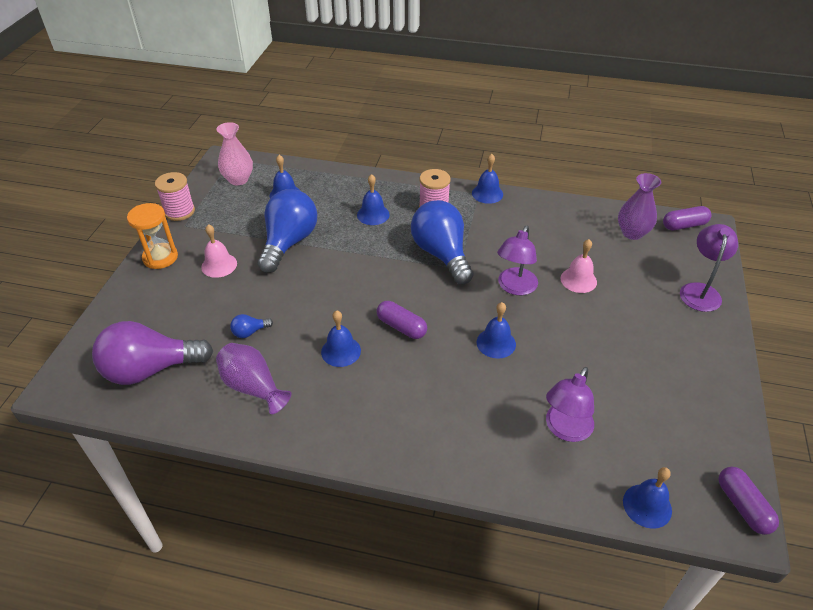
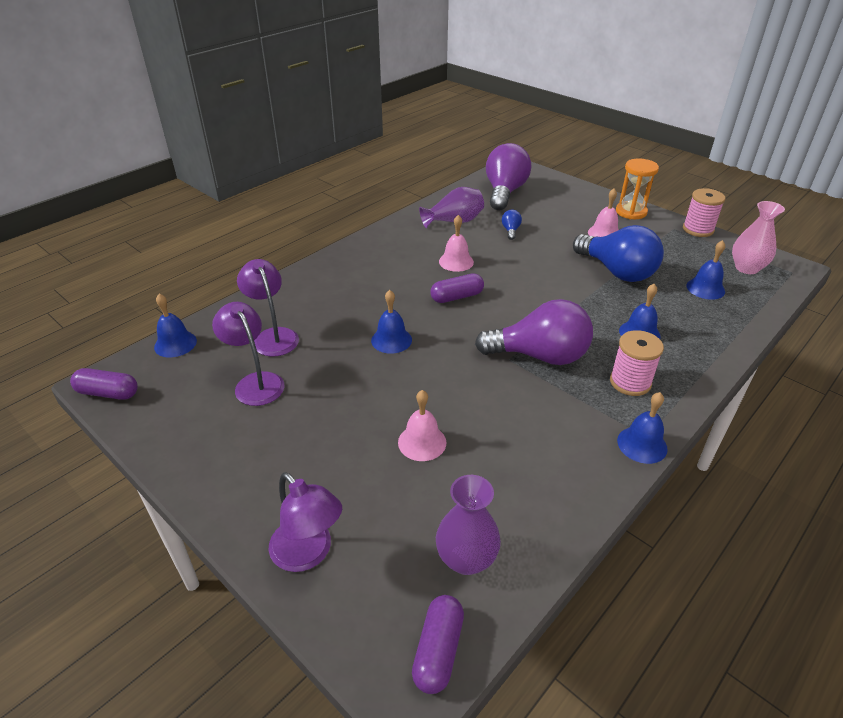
camera: 120 degrees right, 5 degrees down
(341, 351) = (456, 261): blue bell -> pink bell
(441, 254) = (540, 356): blue light bulb -> purple light bulb
(514, 287) = (450, 385): purple lamp -> purple lamp (255, 382)

